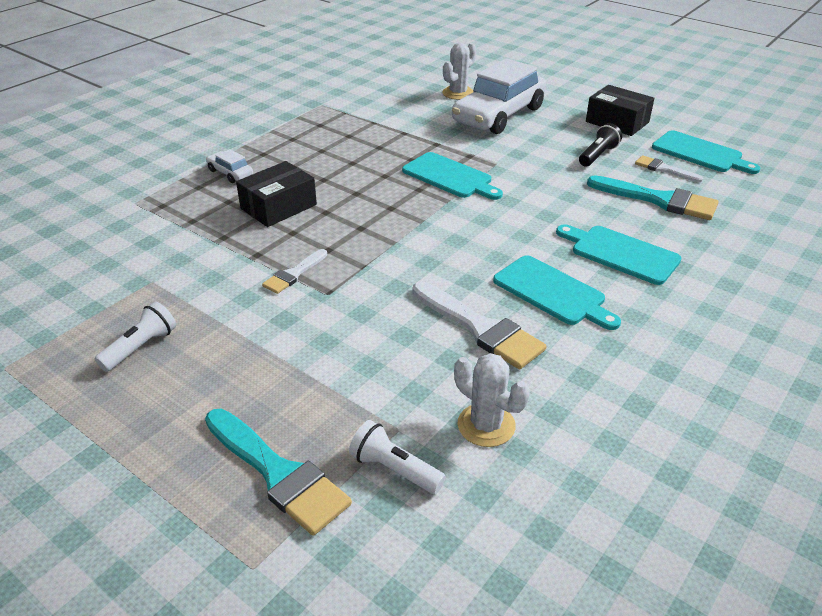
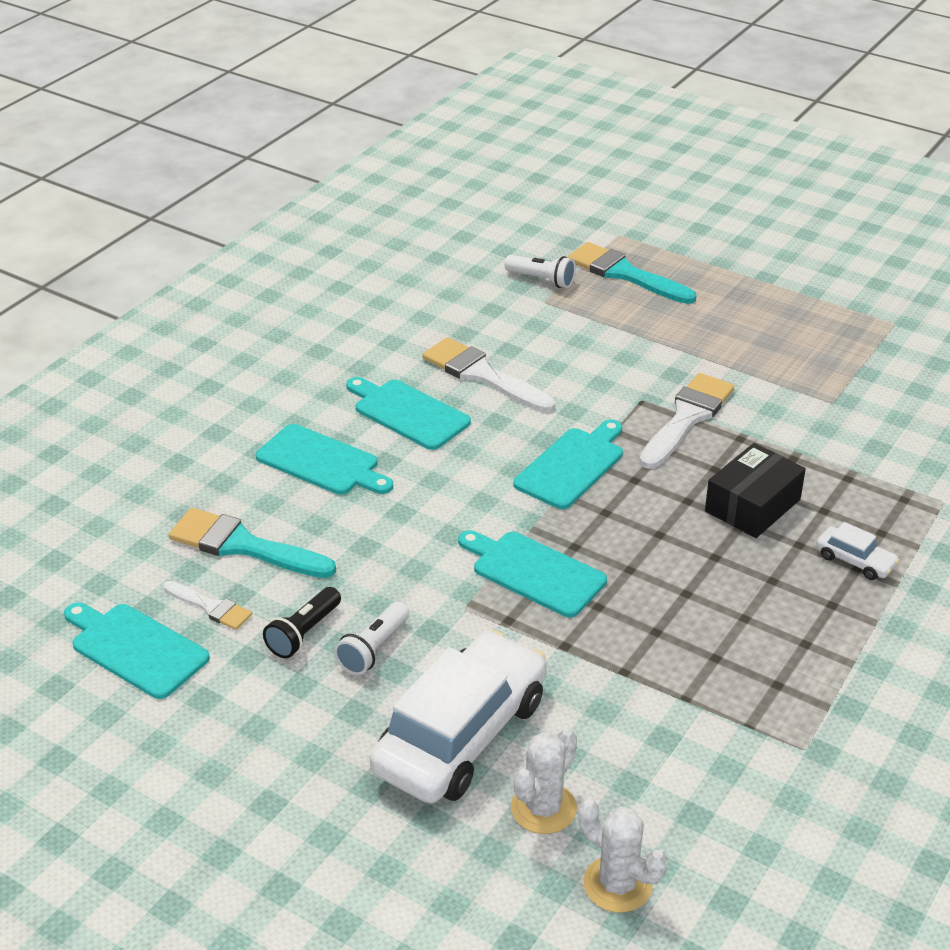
camera: 175 degrees right, 0 degrees up
(141, 347) = (791, 344): white flashlight -> white flashlight (374, 649)
(294, 274) = (687, 418): white brush -> white brush, size x1.79
(408, 240) = (572, 466): none -> turquoise cutting board
(486, 425) = (475, 307): white cactus -> white cactus (617, 884)
(617, 122) = (244, 727): black box -> none

